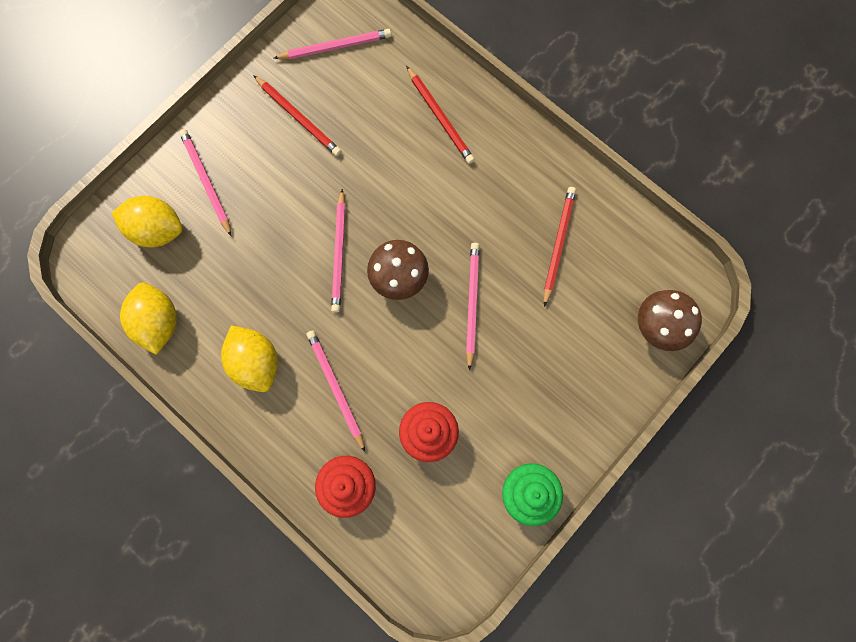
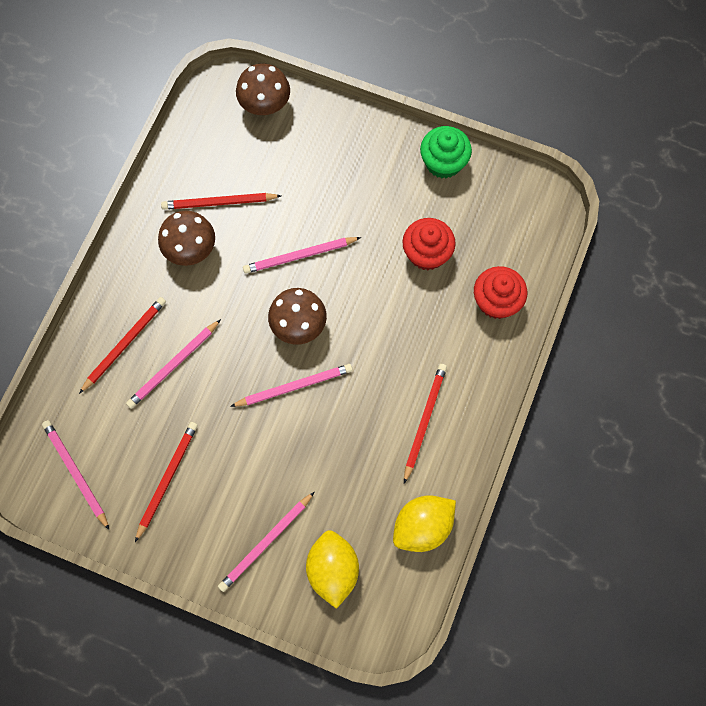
camera: 110 degrees left, 5 degrees down
(256, 362) = (424, 421): yellow lemon -> red pencil
(335, 388) = (419, 342): pink pencil -> pink pencil (173, 366)
(516, 202) = (190, 249): none -> brown mushroom

